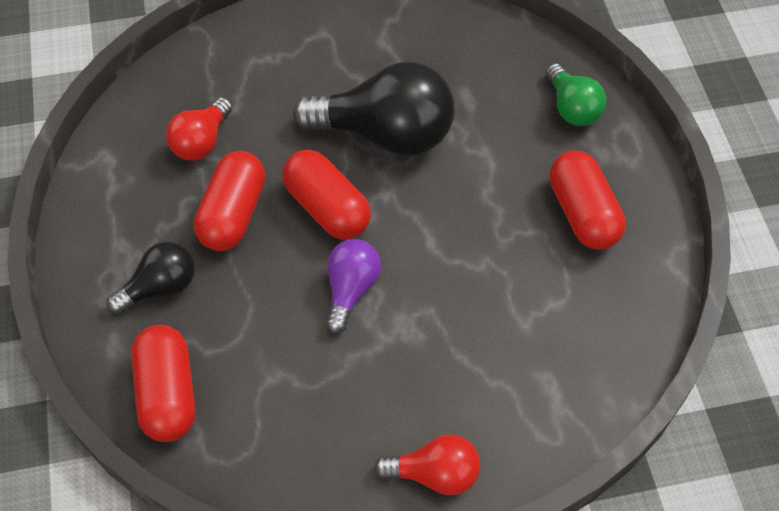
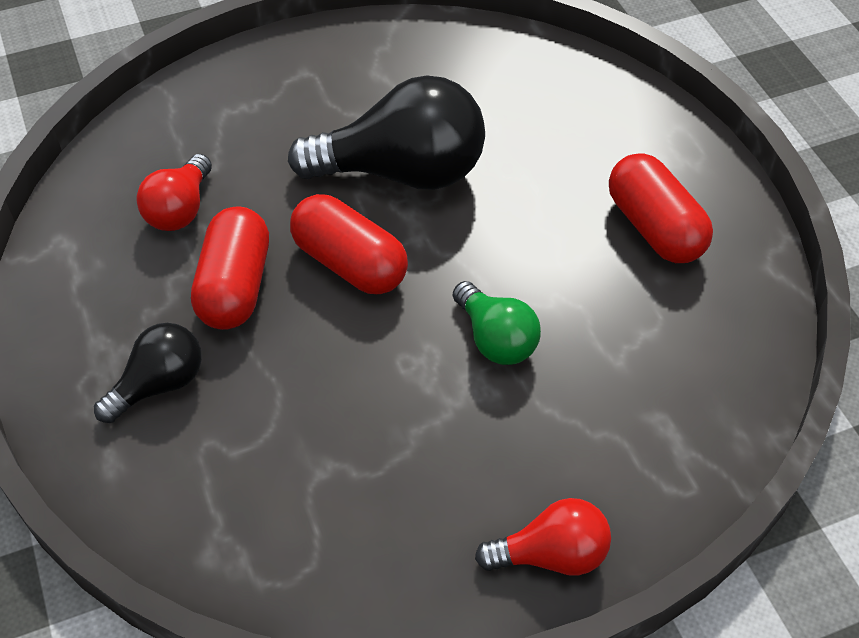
camera: 10 degrees left, 5 degrees down
(167, 393) = (192, 511): red capsule -> none
(351, 290) = (399, 352): purple light bulb -> none
(572, 108) = (613, 116): green light bulb -> green light bulb (495, 339)

